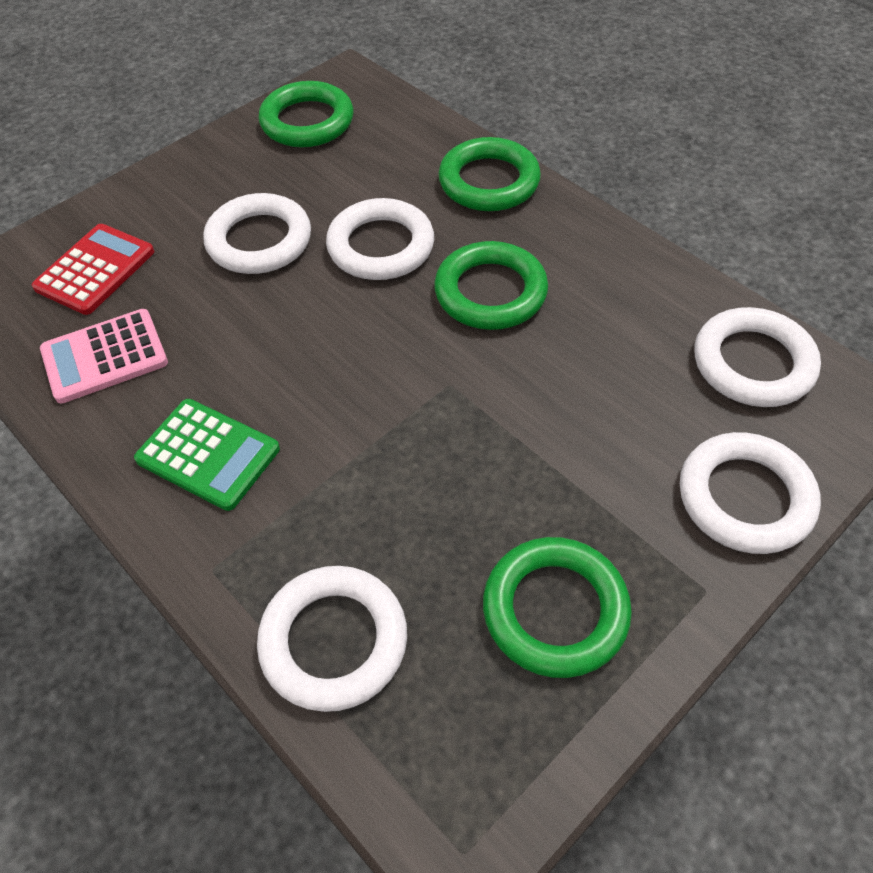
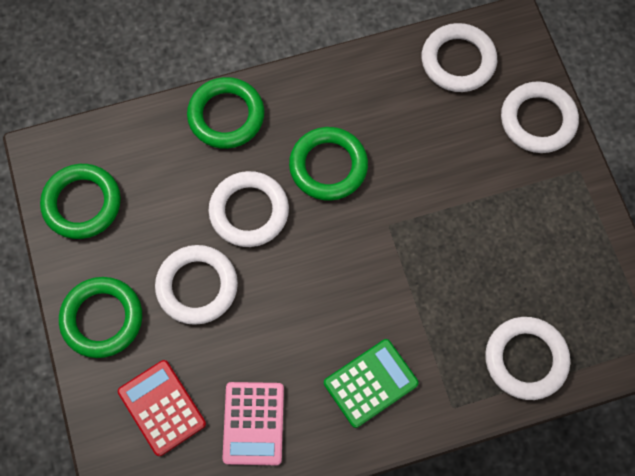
camera: 65 degrees left, 15 degrees up
(555, 610) = (557, 245): green ring -> green ring (102, 319)

